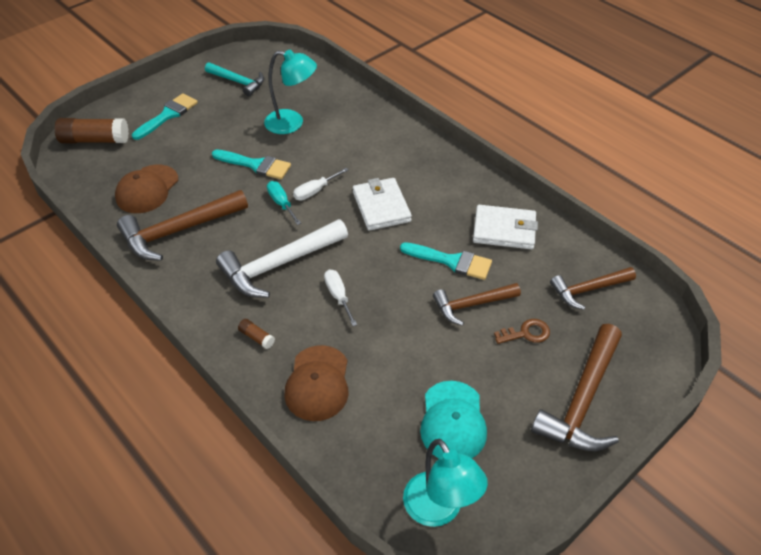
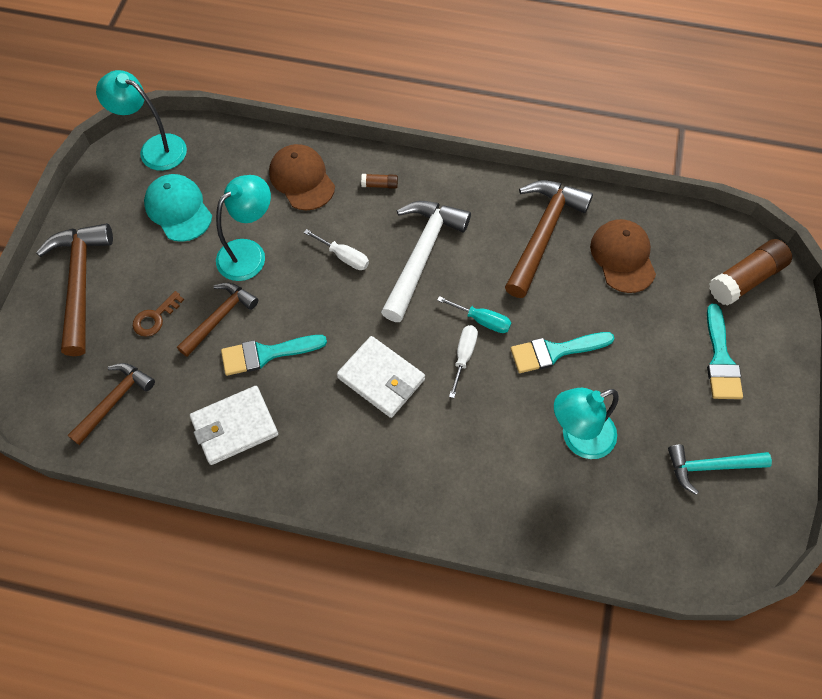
camera: 145 degrees right, 15 degrees up
(413, 342) = (249, 253): none -> turquoise lamp

